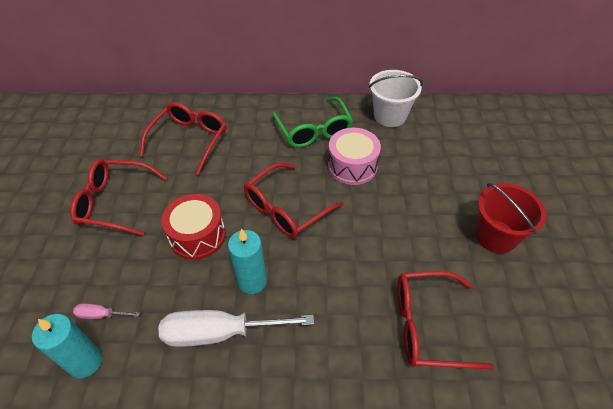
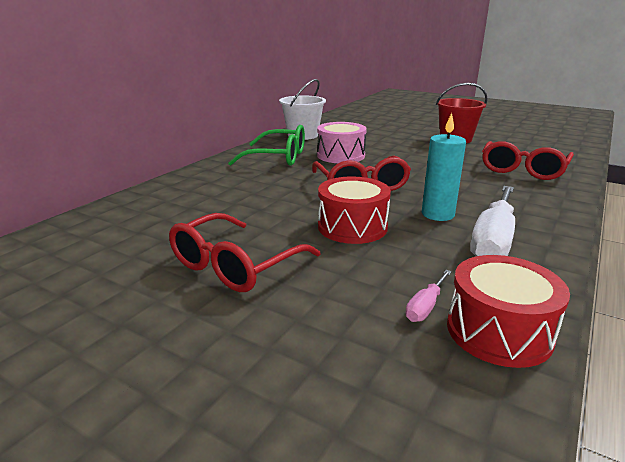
camera: 60 degrees left, 25 degrees down
(85, 362) = (498, 331): turquoise candle -> red drum
(189, 140) = (198, 204): red glasses -> none

